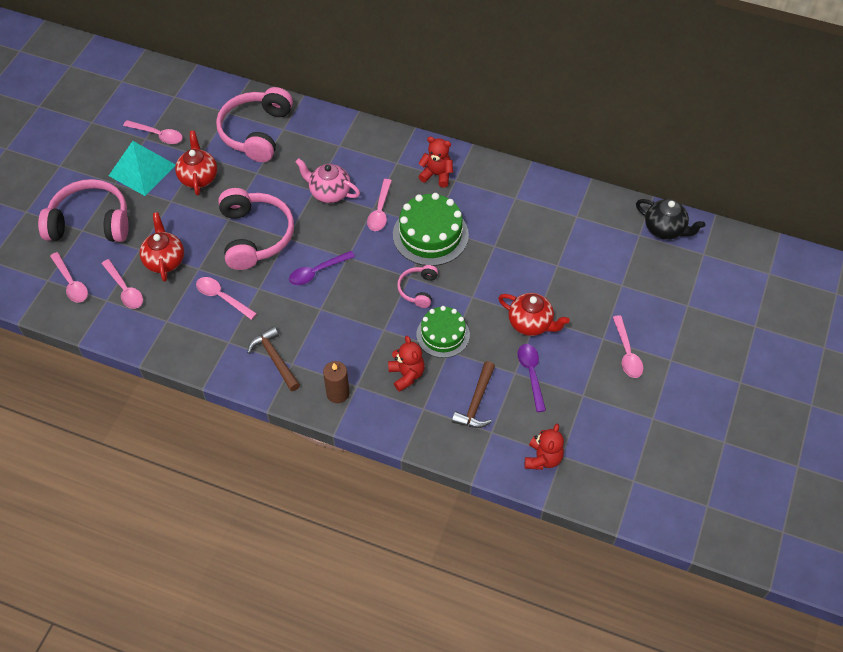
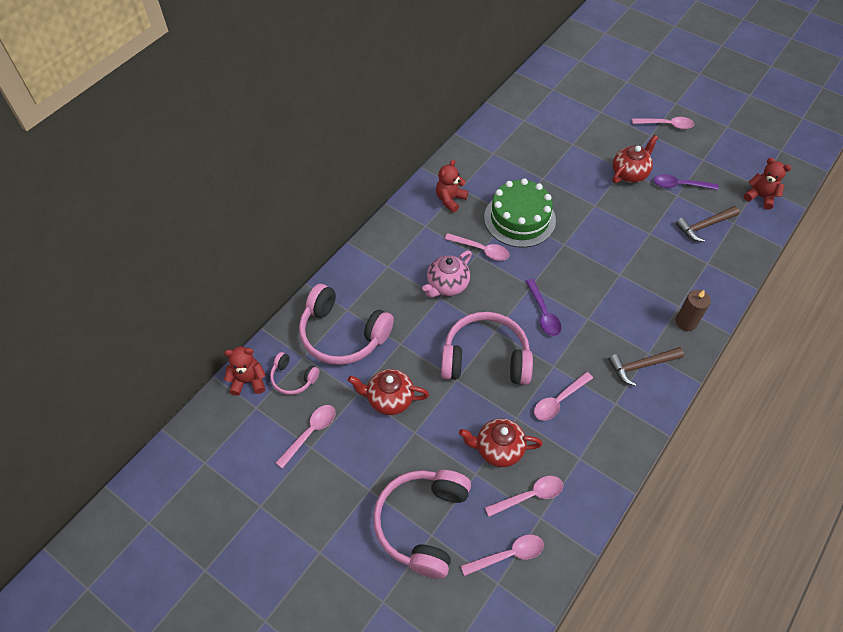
camera: 75 degrees left, 0 degrees up
(142, 170) = (359, 457): turquoise pyramid -> none
(406, 375) = (671, 267): red teddy bear -> red teddy bear (248, 381)
(418, 289) = (580, 240): pink headphones -> pink headphones (293, 378)
(443, 335) = (632, 233): green cake -> none
(476, 402) = (704, 226): brown hammer -> brown hammer turned 120 degrees clockwise
(665, 229) = (551, 74): black teapot -> none

